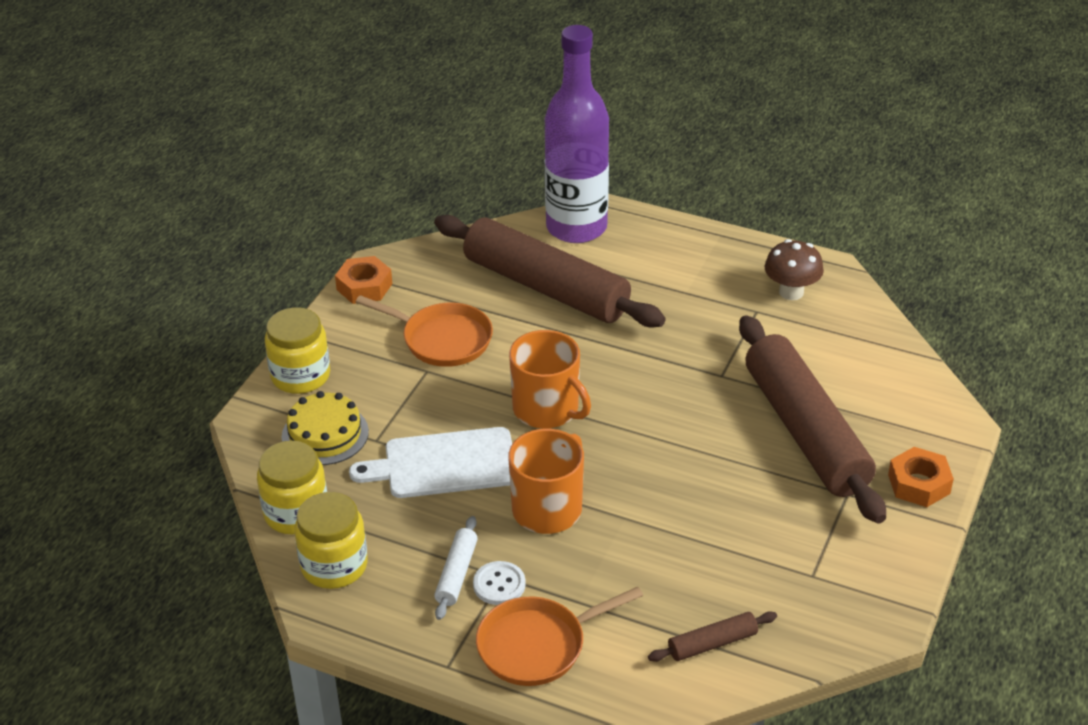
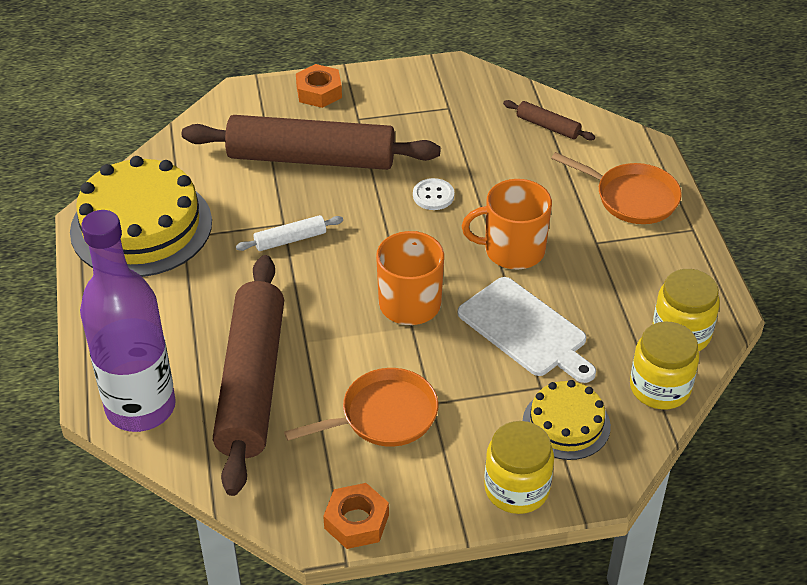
camera: 125 degrees left, 5 degrees up
(442, 339) = (383, 416): orange pan -> orange pan turned 75 degrees clockwise
(456, 573) = (618, 265): white rolling pin -> white rolling pin (290, 240)
(499, 584) = (604, 240): white button -> white button (433, 195)
(791, 292) = (141, 226): brown mushroom -> yellow cake
(805, 431) = (311, 158): brown rolling pin -> brown rolling pin turned 60 degrees clockwise

